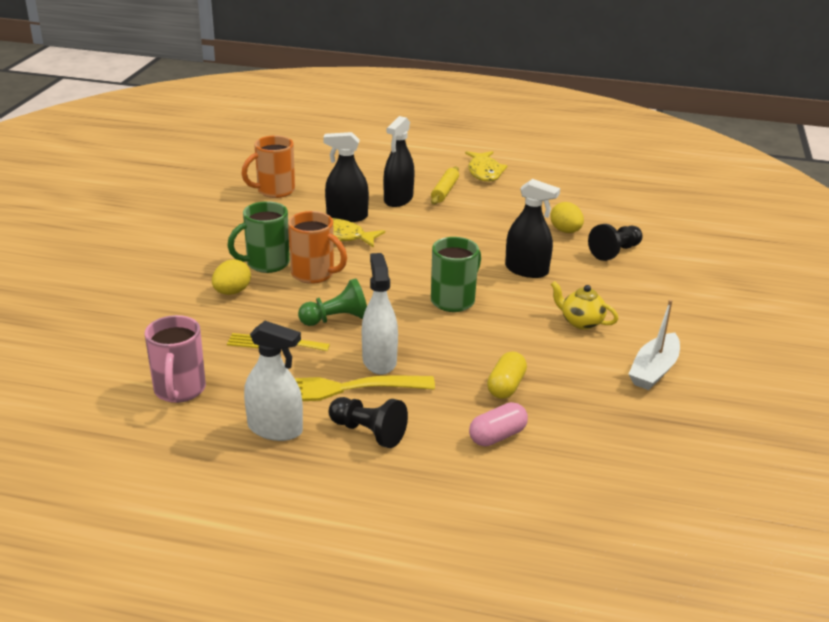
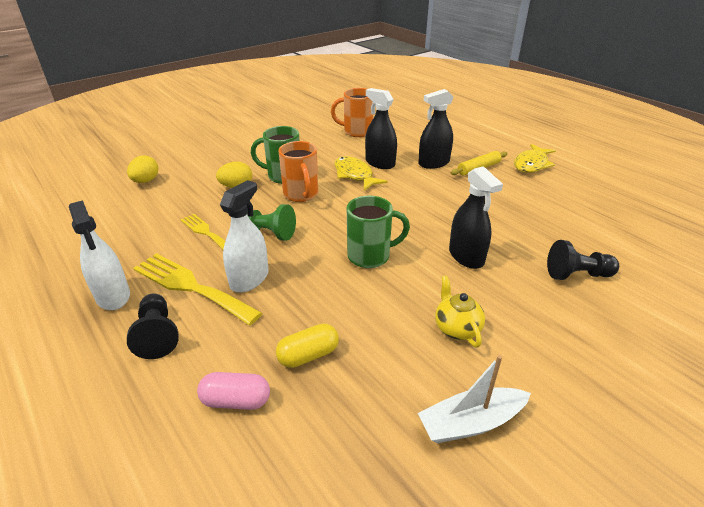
camera: 40 degrees right, 5 degrees up
(179, 390) = (111, 238): pink mug -> none
(565, 231) = (547, 236): yellow egg -> yellow egg (146, 181)

